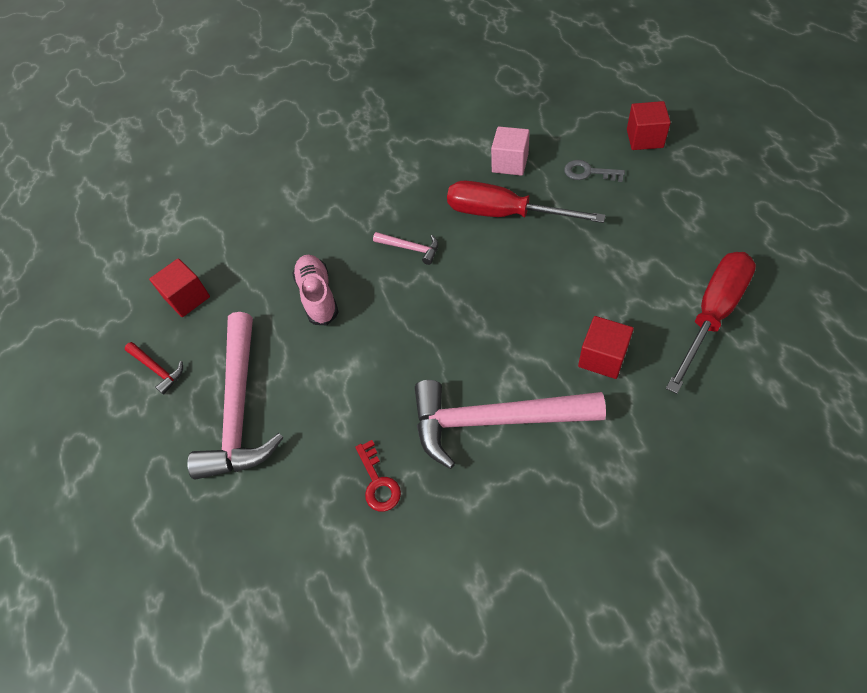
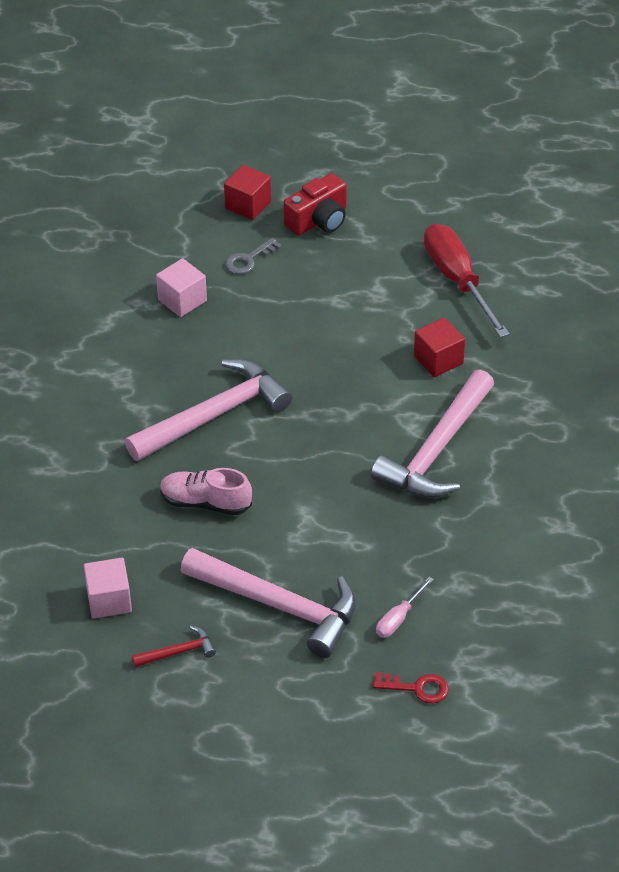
camera: 65 degrees left, 10 degrees down
(187, 298) = (109, 600): red cube -> pink cube
(274, 509) = (399, 618): none -> pink screwdriver
(378, 482) = (430, 543): red key -> red key (417, 688)
(410, 248) = (214, 415): pink hammer -> pink hammer, size x2.29
(504, 214) = (239, 336): red screwdriver -> none
(676, 185) = (318, 220): none -> red camera

